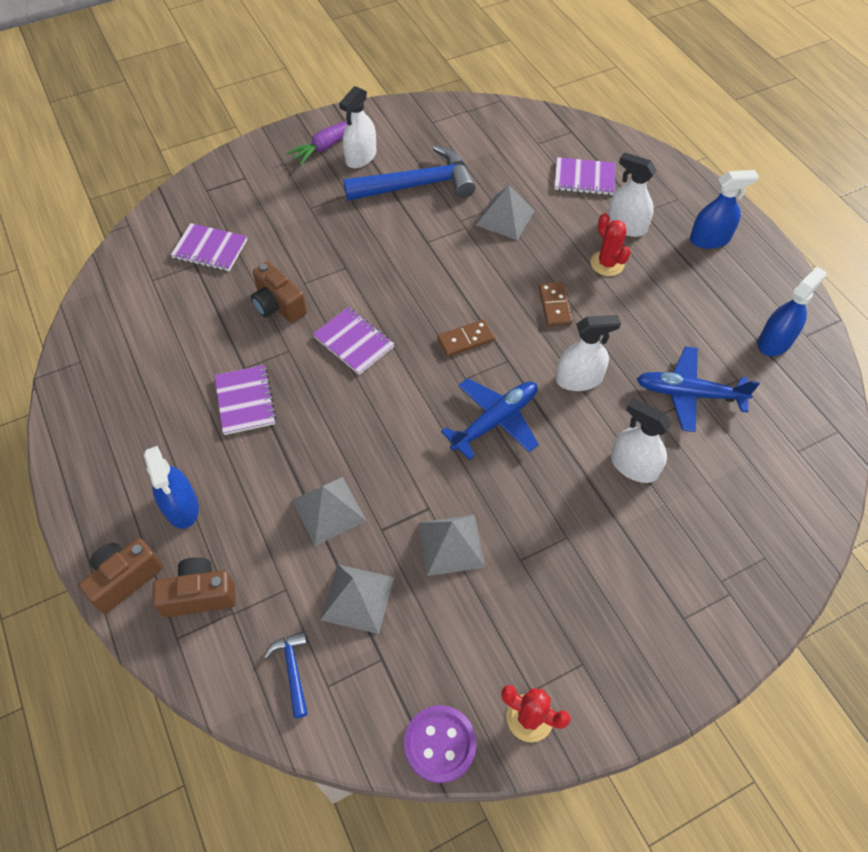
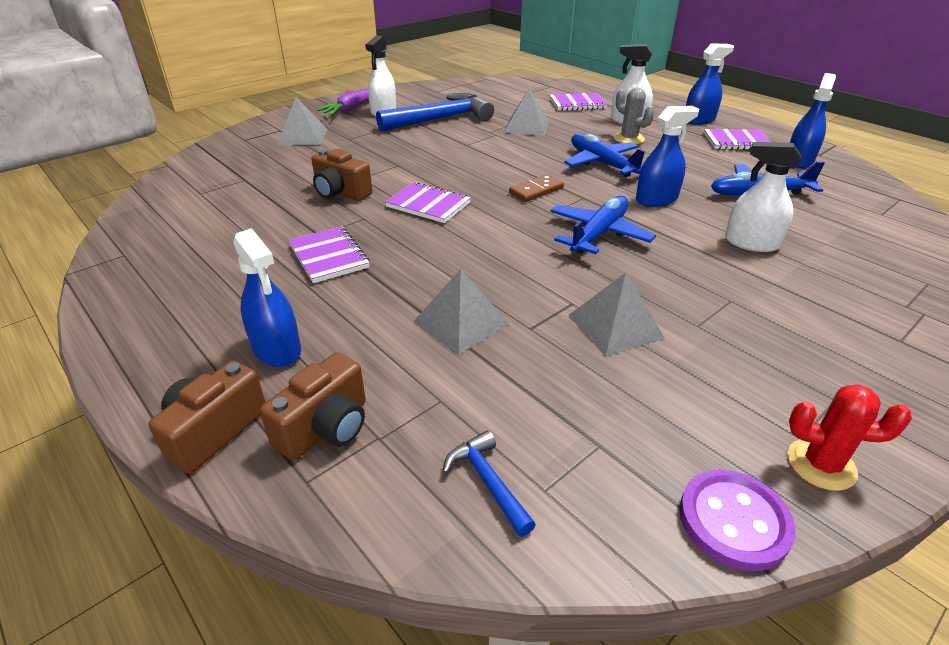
camera: 15 degrees left, 20 degrees down
(199, 595) = (326, 428): brown camera -> brown camera turned 150 degrees clockwise
(210, 249) = (258, 169): purple notebook -> purple notebook (736, 142)
(357, 598) = (535, 391): grey pyramid -> grey pyramid (303, 136)
(554, 306) = (602, 164): brown domino -> blue plane
(579, 379) = (656, 199): white spray bottle -> blue spray bottle
(607, 263) = (629, 139): red cactus -> grey cactus

